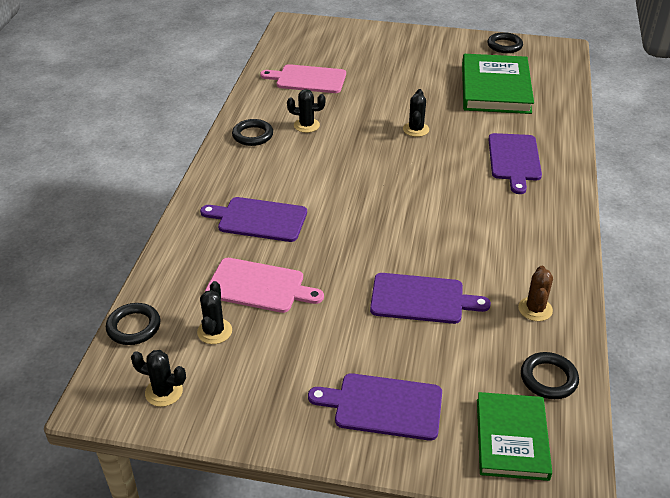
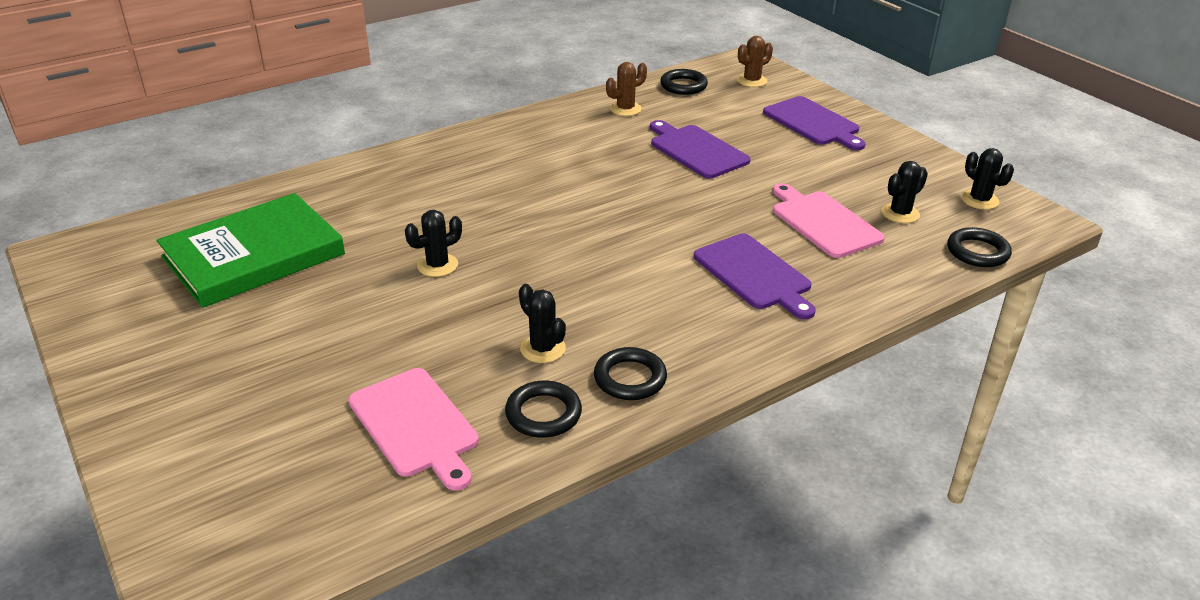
camera: 135 degrees left, 5 degrees down
(504, 46) = (94, 299): black ring -> black ring (543, 414)
(511, 438) = (752, 81): green book -> brown cactus
(514, 159) = (418, 186): purple cutting board -> none

